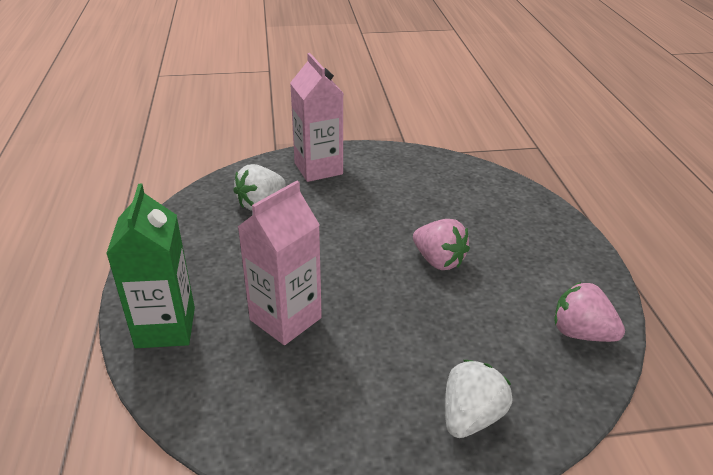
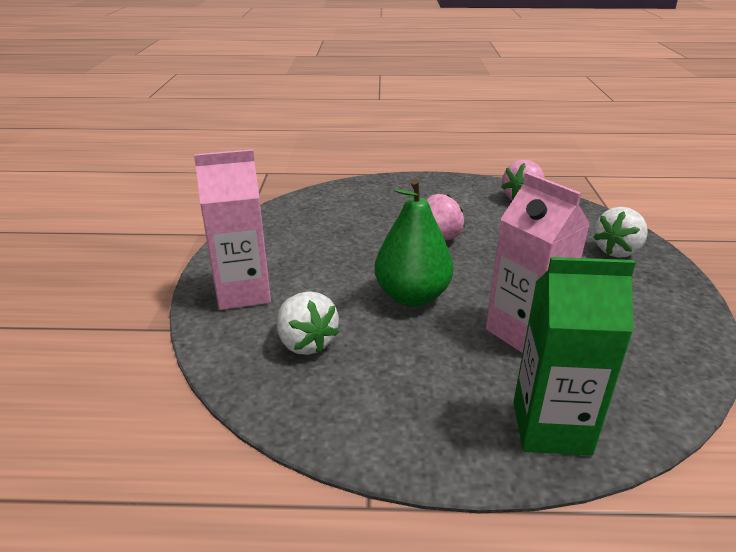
camera: 80 degrees left, 5 degrees down
(330, 250) = (412, 296): none -> green pear
(471, 416) = (617, 251): white strawberry -> white strawberry turned 90 degrees counterclockwise

